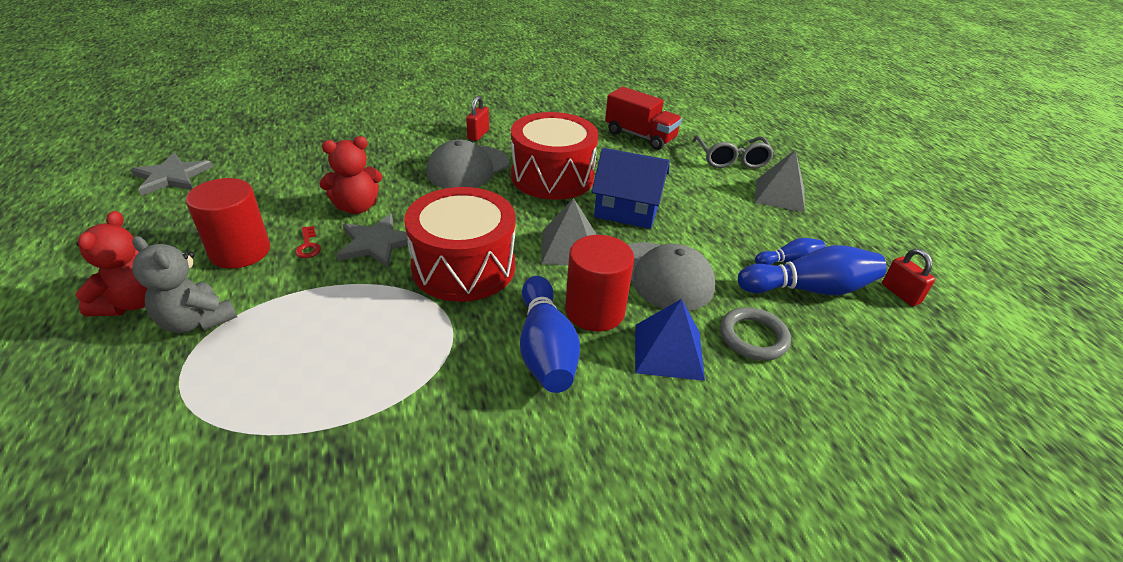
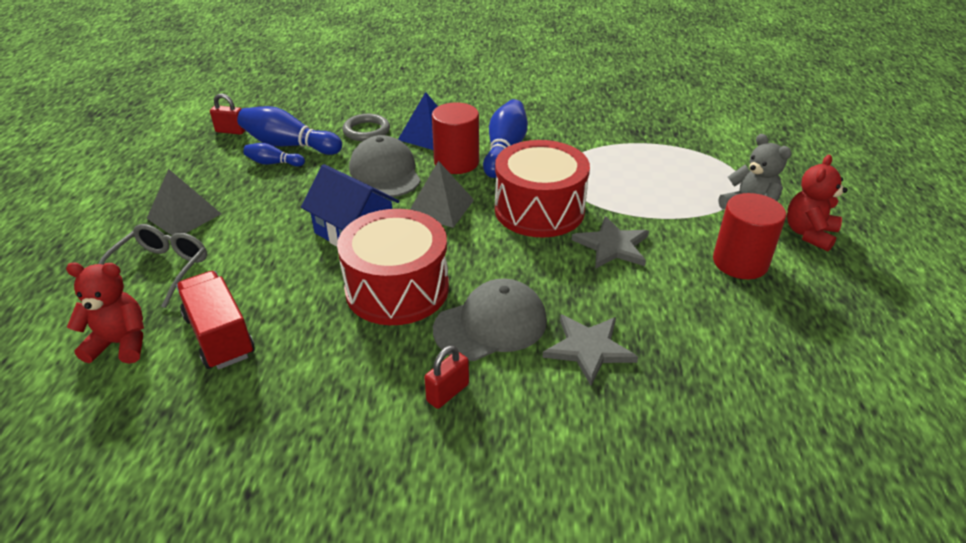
camera: 155 degrees left, 0 degrees up
(171, 177) = (879, 392): grey star -> grey star (589, 348)
(308, 245) = (677, 256): red key -> none
(357, 207) = (632, 291): red teddy bear -> red teddy bear (120, 343)
(900, 294) = (231, 131): red padlock -> red padlock turned 75 degrees counterclockwise

